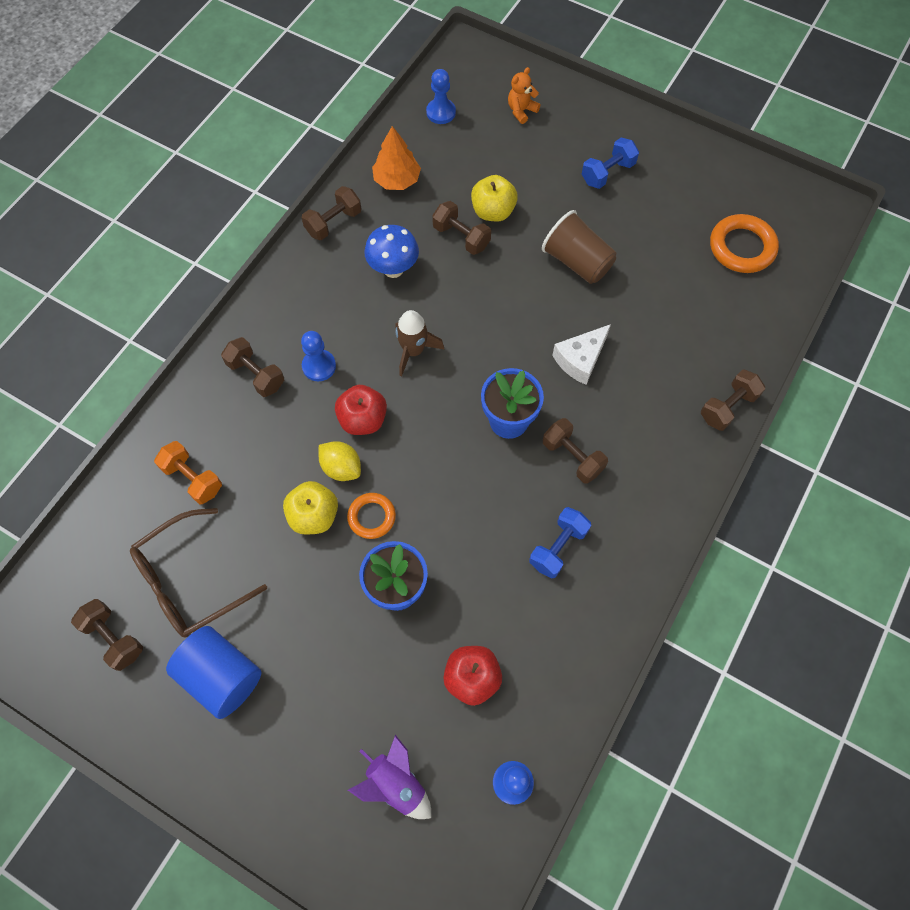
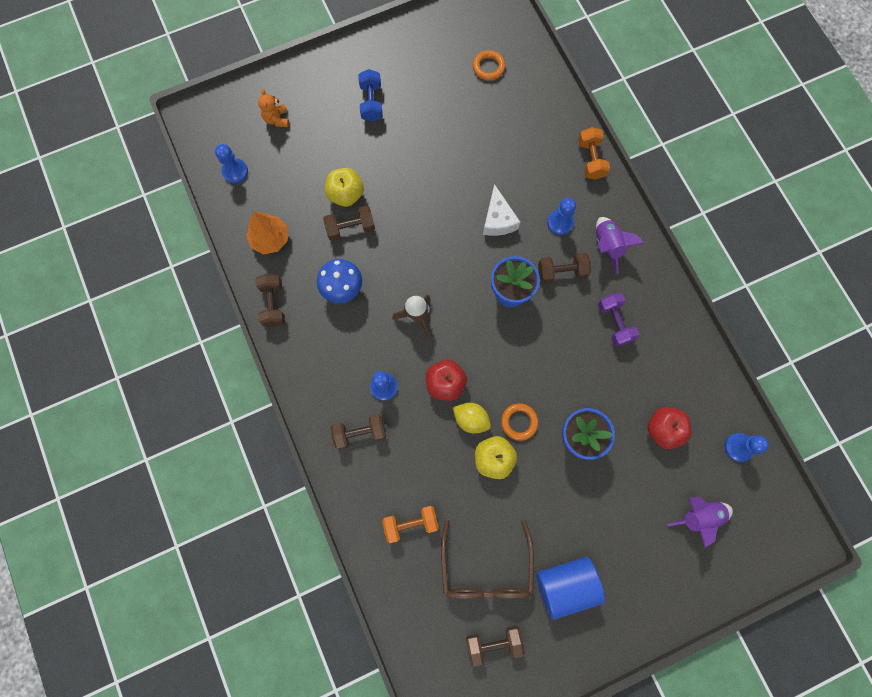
camera: 55 degrees left, 10 degrees up
(341, 468) = (471, 419): yellow lemon -> yellow lemon turned 45 degrees clockwise
(558, 547) = (614, 323): blue dumbbell -> purple dumbbell
(577, 262) = (425, 170): brown cup -> none
(628, 421) = (560, 222): none -> blue pawn
(642, 485) = (607, 245): none -> purple rocket
(727, 407) = (590, 159): brown dumbbell -> orange dumbbell
(742, 247) = (488, 67): orange ring -> orange ring, size x0.62

